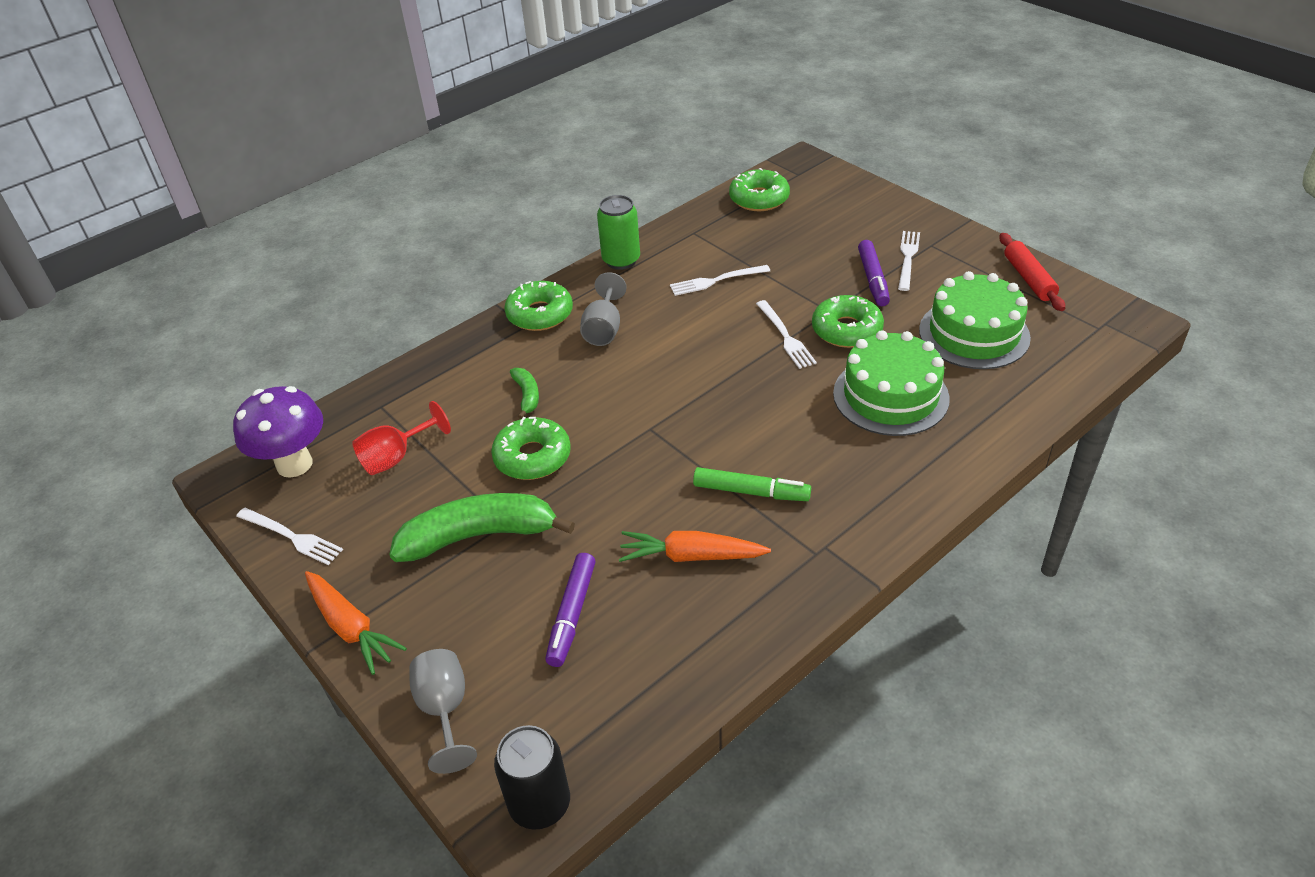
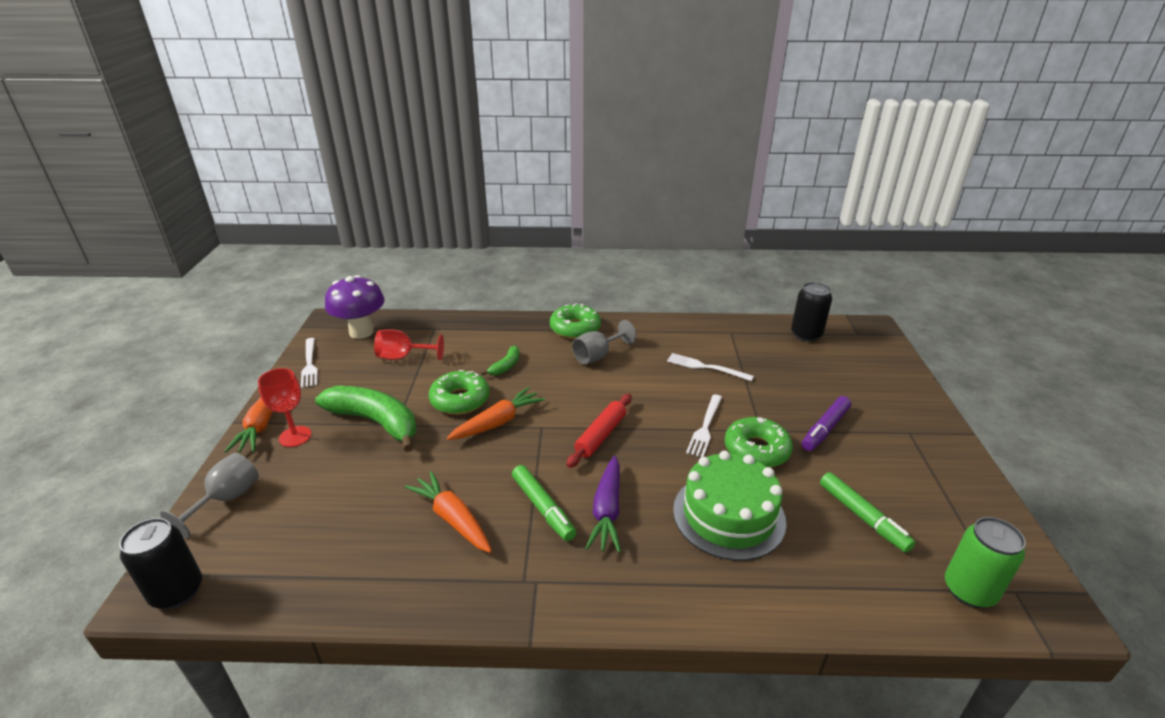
camera: 40 degrees right, 10 degrees down
(413, 609) = (295, 436): none -> red goblet
(572, 614) = (348, 500): purple marker -> none
(603, 452) = (498, 422): none -> orange carrot
(621, 260) = (662, 325): green can -> green can (969, 590)
(759, 199) = (806, 335): green donut -> black can
(802, 457) = (607, 511): none -> purple carrot
(908, 258) = (875, 430): white fork -> none
(974, 334) = (862, 517): green cake -> green marker
(1028, 279) = (975, 507): red rolling pin -> red rolling pin (600, 435)

